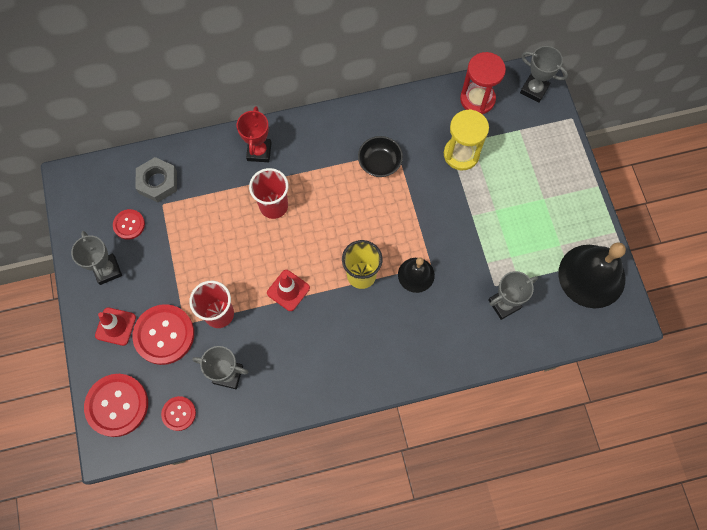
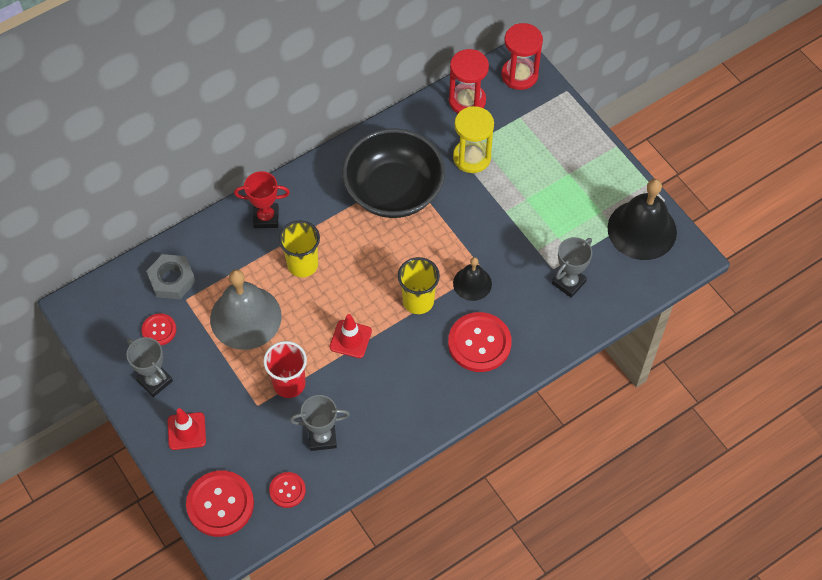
camera: 20 degrees left, 10 degrees down
(164, 335) = (241, 422): red button -> red button (479, 343)
(206, 238) = (245, 317): none -> grey bell
(259, 151) = (266, 217): red trophy -> red trophy turned 75 degrees counterclockwise
(273, 206) = (302, 264): red cup -> yellow cup
(379, 163) = (393, 190): black bowl -> black bowl, size x2.13
(534, 90) = (519, 75): grey trophy -> red hourglass

